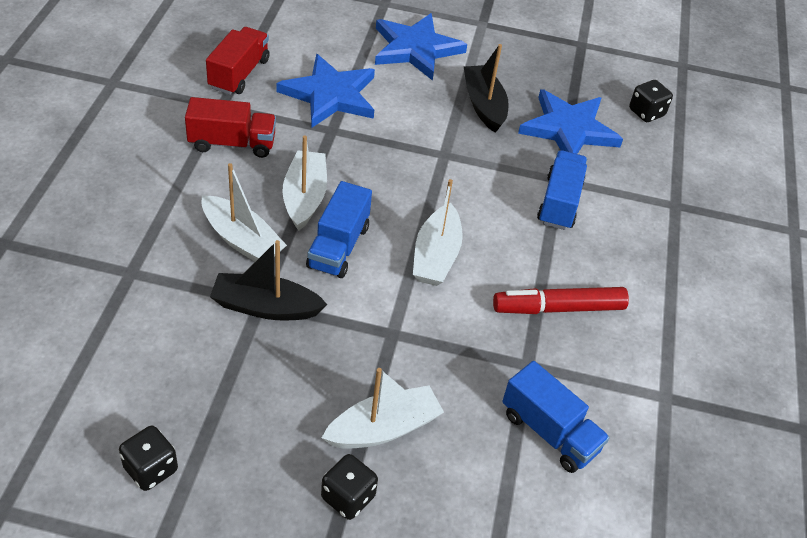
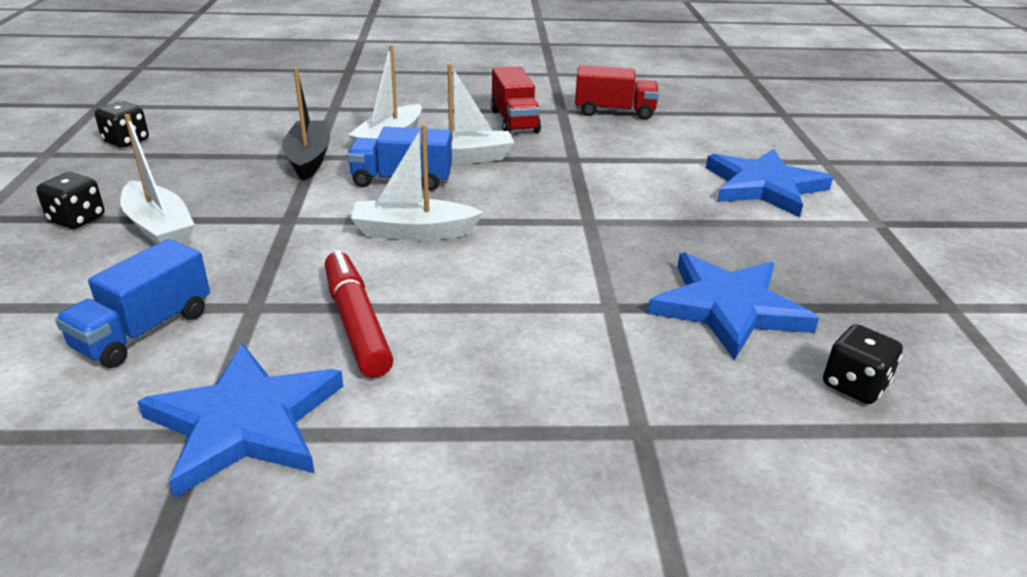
camera: 80 degrees right, 15 degrees down
(330, 95) = (628, 152): blue star -> blue star (246, 422)
(484, 105) = (707, 238): black boat -> none
(559, 202) = (562, 310): blue truck -> none

